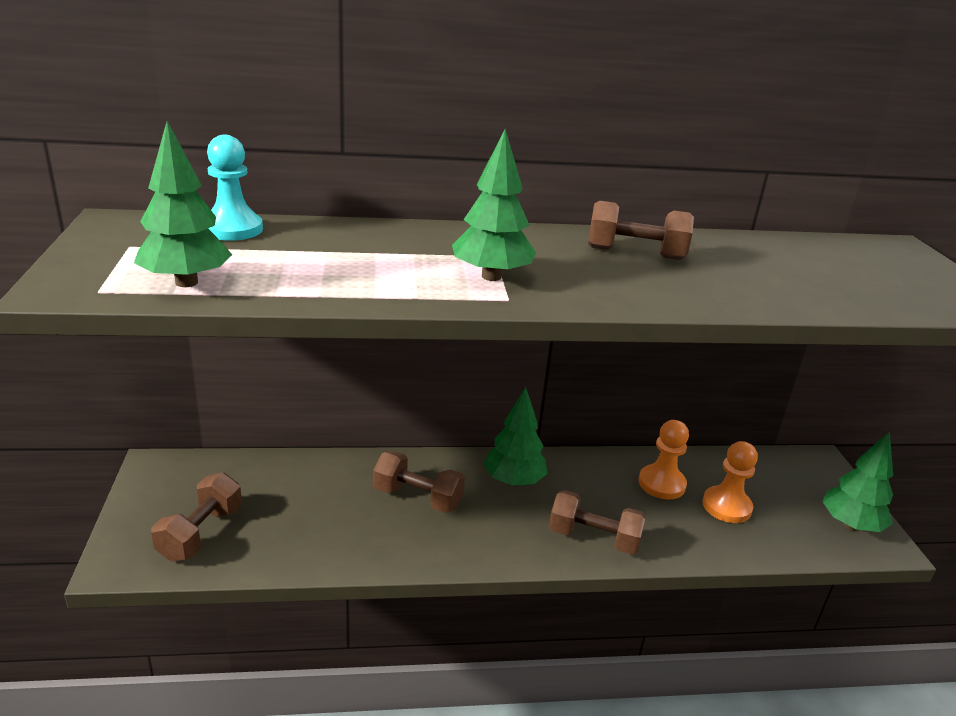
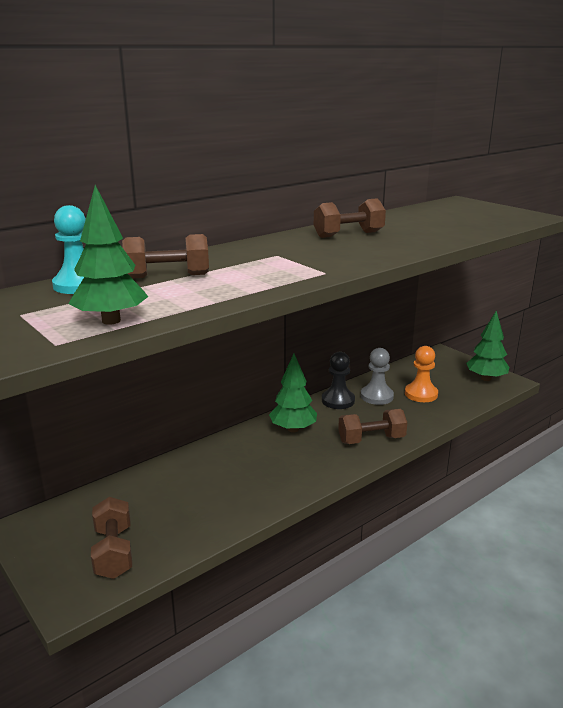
camera: 30 degrees left, 5 degrees down
(418, 498) = (244, 463): brown dumbbell -> brown dumbbell (167, 276)
(491, 276) = (295, 265): green tree -> none
(605, 468) = (338, 400): none -> black pawn
(661, 484) = (376, 396): orange pawn -> grey pawn

